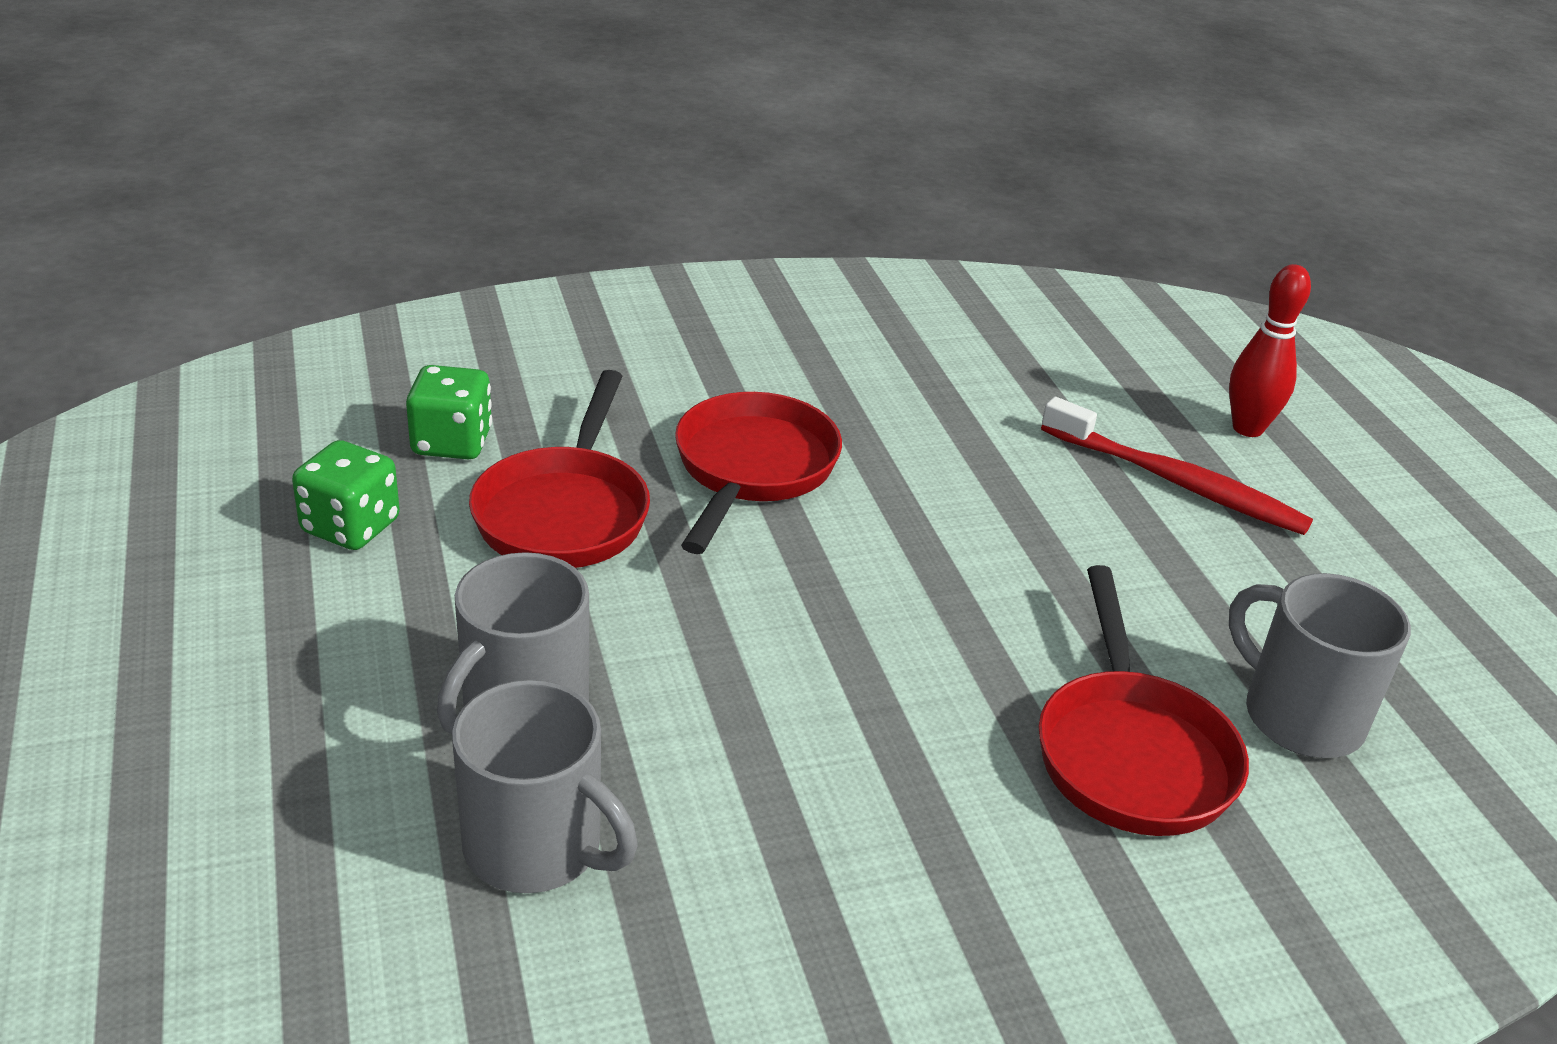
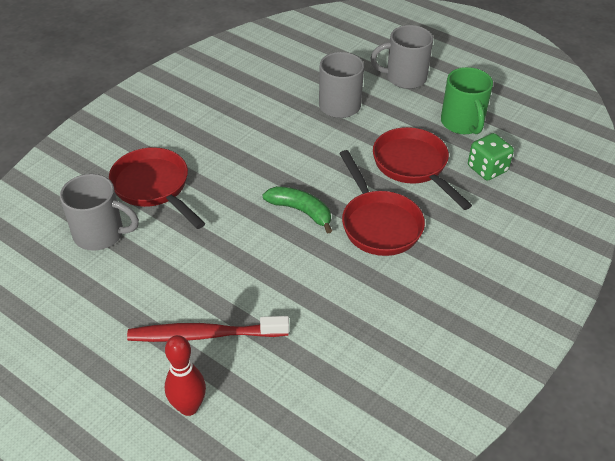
camera: 145 degrees right, 10 degrees up
(350, 526) = (462, 123): green dice -> green mug
(537, 847) = (293, 80): grey mug -> grey mug (404, 78)
(863, 553) = (301, 211): none -> green banana

